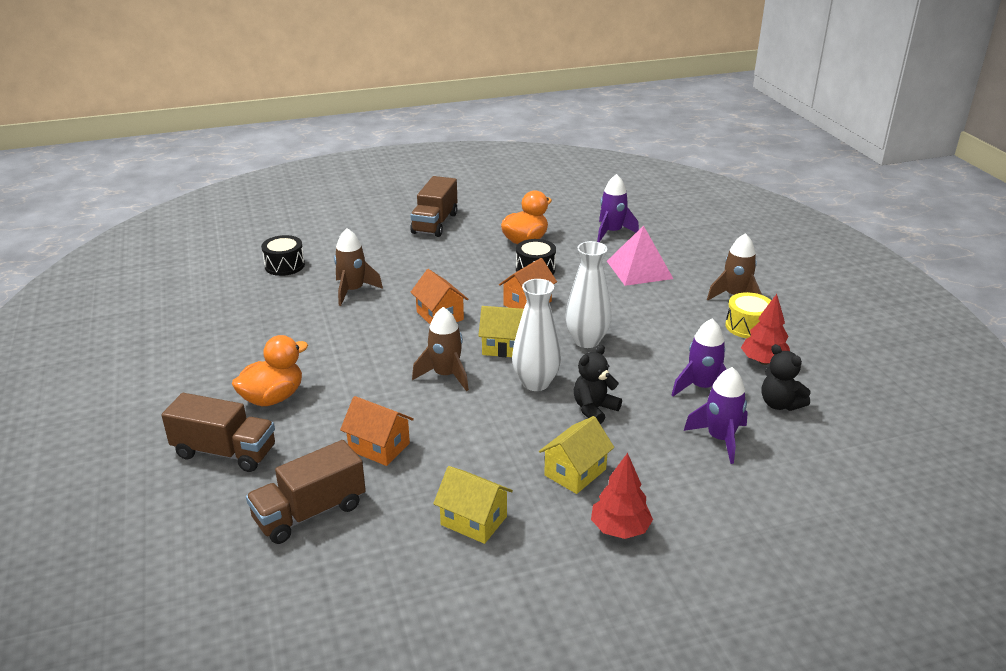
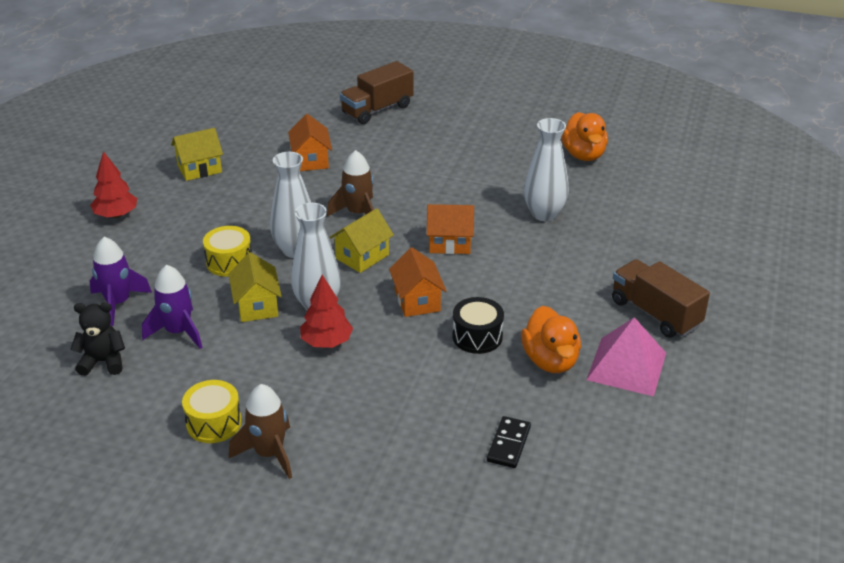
camera: 125 degrees right, 5 degrees up
(273, 398) = (418, 138): orange duck -> orange duck (583, 155)
(284, 265) = (631, 193): black drum -> none
(310, 512) = (283, 121): brown truck -> none
(353, 291) = (544, 214): brown rocket -> white vase
(379, 447) = (311, 160): orange house -> orange house turned 75 degrees counterclockwise
(575, 472) = (183, 222): yellow house -> yellow house (257, 306)
(594, 409) = (229, 262): black teddy bear -> yellow drum
(612, 232) = (508, 444): purple rocket -> black domino
(639, 269) = (400, 413): pink pyramid -> pink pyramid (626, 366)
(763, 361) = (157, 394): red tree -> red tree (327, 342)

